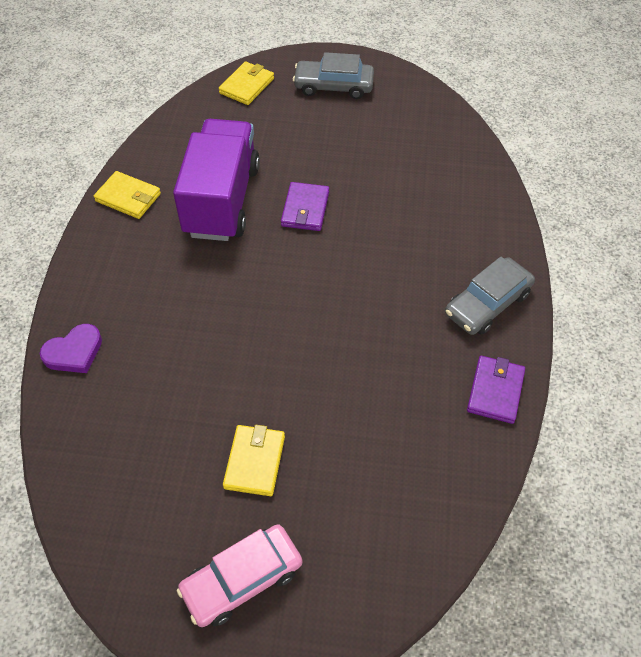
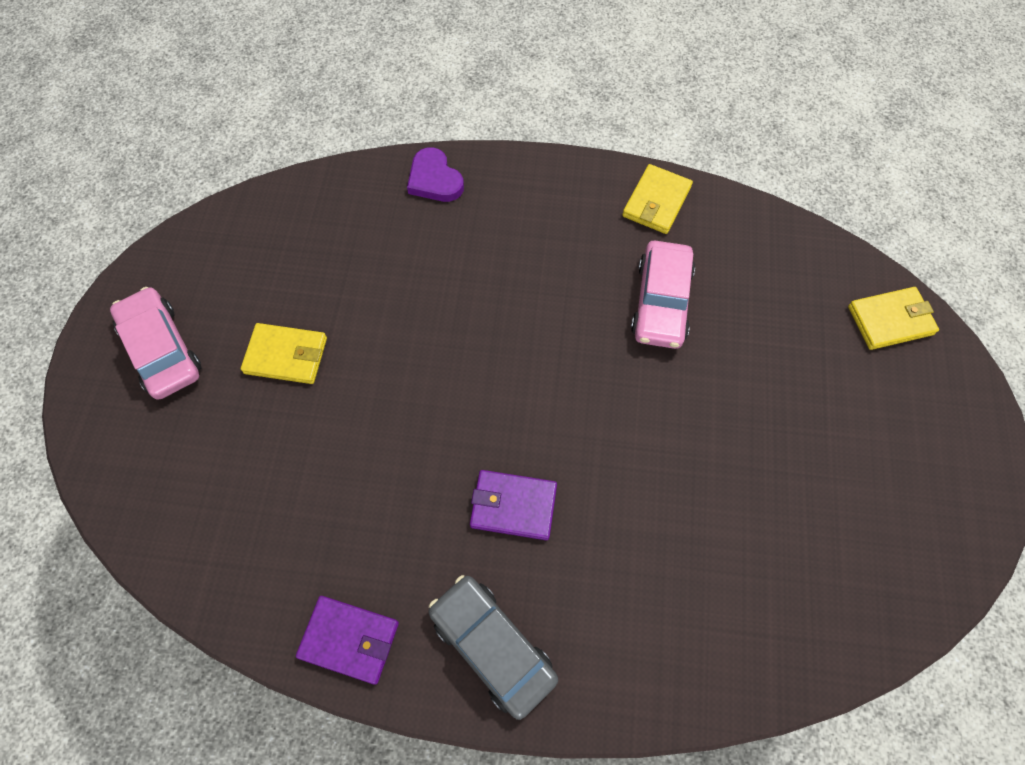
camera: 90 degrees right, 10 degrees up
(222, 200) = (661, 302): purple truck -> pink car
(247, 86) = (890, 320): yellow wallet -> yellow wallet turned 45 degrees counterclockwise
(305, 209) = (654, 402): purple wallet -> purple wallet (513, 506)
(333, 86) = (918, 441): grey car -> none

